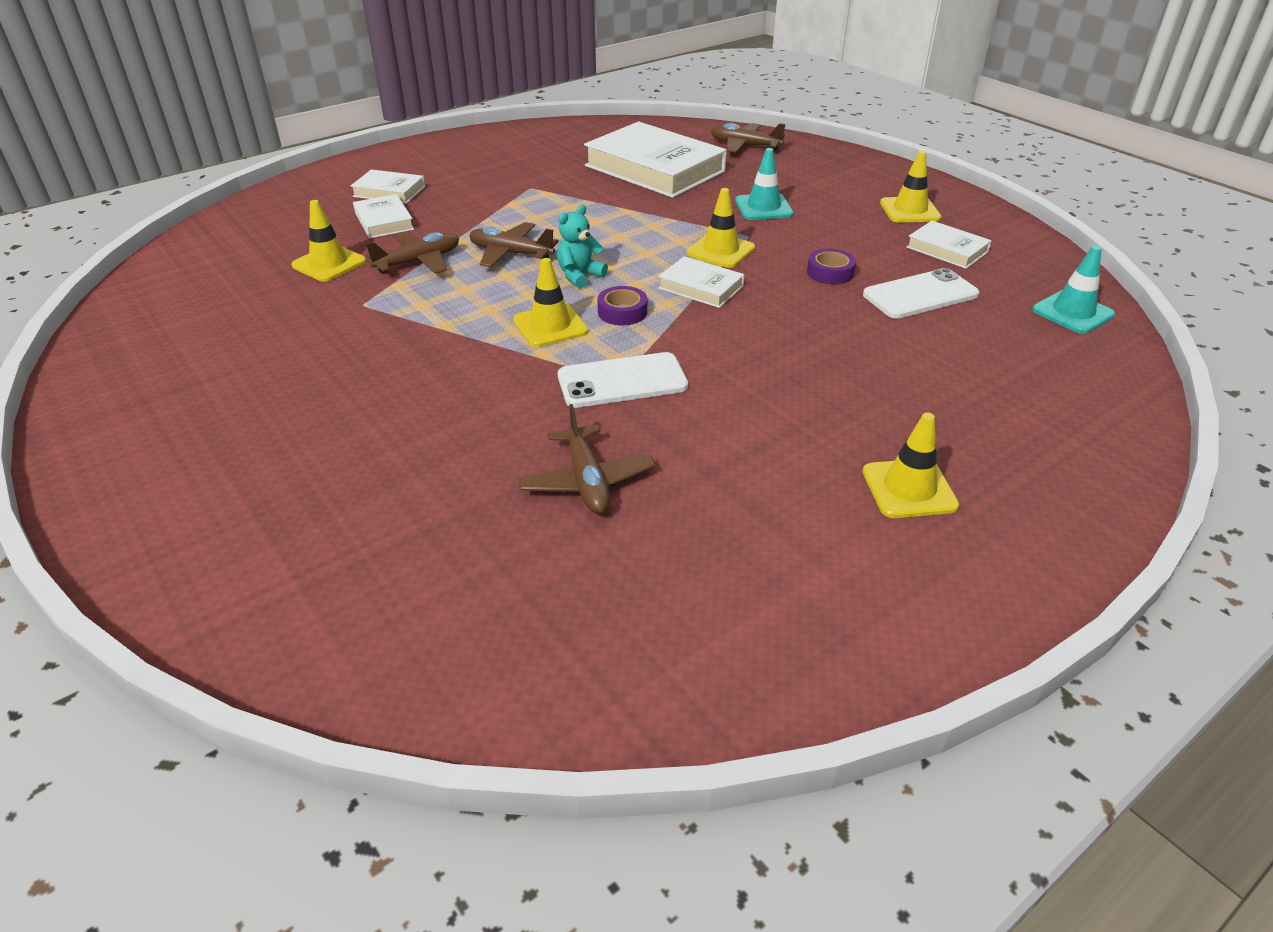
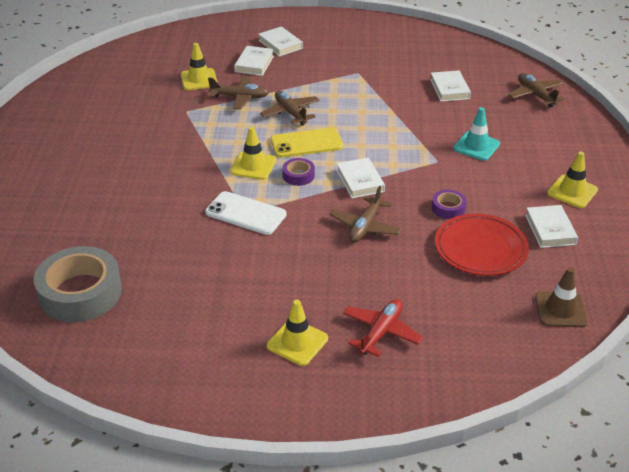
camera: 40 degrees right, 0 degrees up
(538, 604) = (80, 292): none -> grey tape
(580, 276) = (306, 143): turquoise teddy bear -> yellow phone
(587, 481) = (165, 253): brown plane -> brown plane (365, 226)
(655, 168) = (449, 89): white book -> white book, size x0.49
(720, 251) = (405, 163): yellow traffic cone -> none
(920, 295) = (480, 249): white phone -> red plate
(969, 425) = (381, 332): none -> red plane
(1072, 312) = (560, 310): turquoise traffic cone -> brown traffic cone

